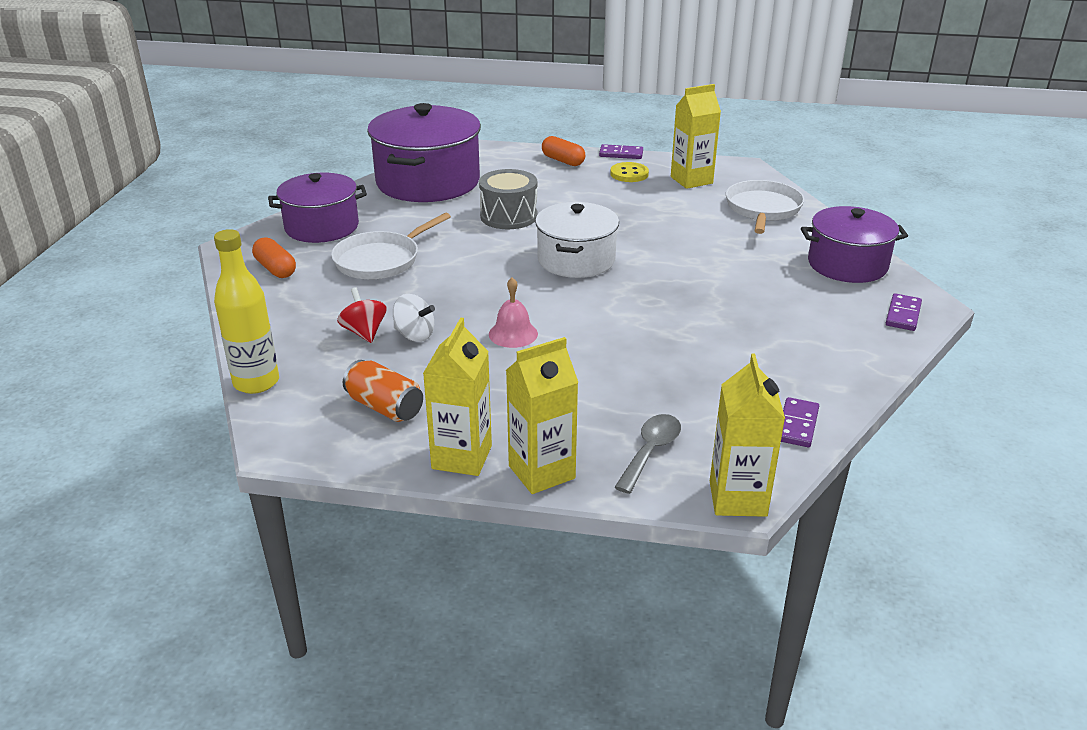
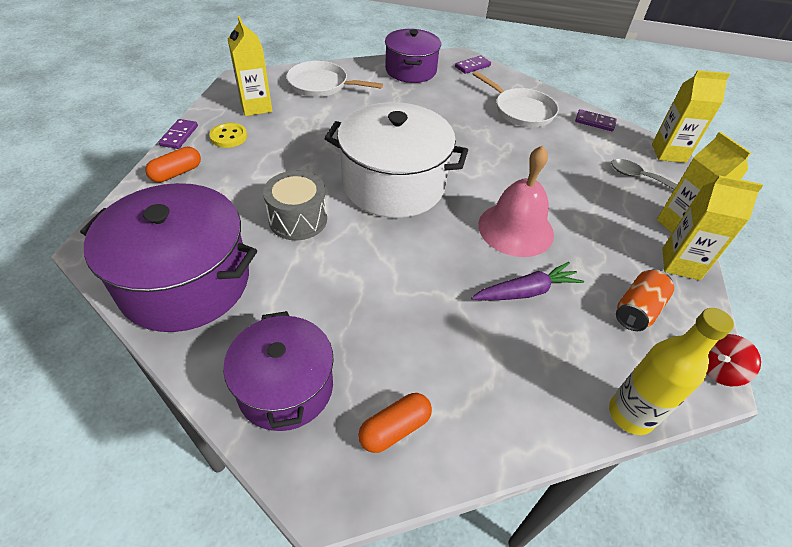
camera: 90 degrees left, 15 degrees up
(364, 332) = (527, 329): red spinning top -> red spinning top (719, 370)
(381, 260) = (381, 321): white pan -> white pan (521, 111)
(414, 335) = (526, 291): white spinning top -> purple carrot
(513, 334) = (515, 229): pink bell -> pink bell, size x1.88
(576, 260) = (393, 184): white pot -> white pot, size x1.54
(903, 314) = (472, 66): purple domino -> purple domino turned 60 degrees counterclockwise

